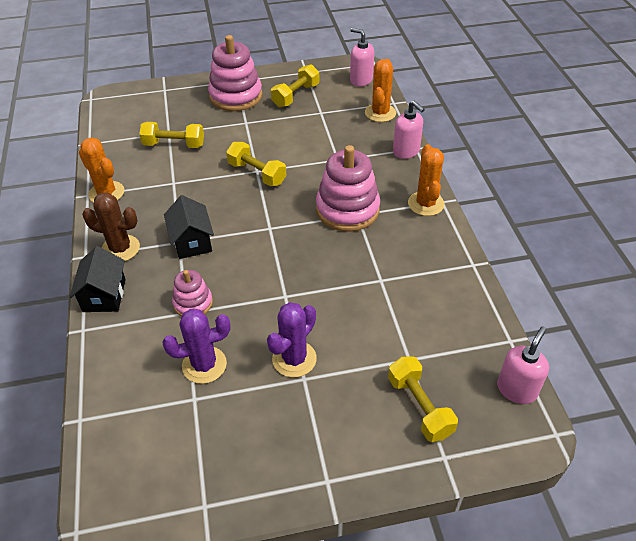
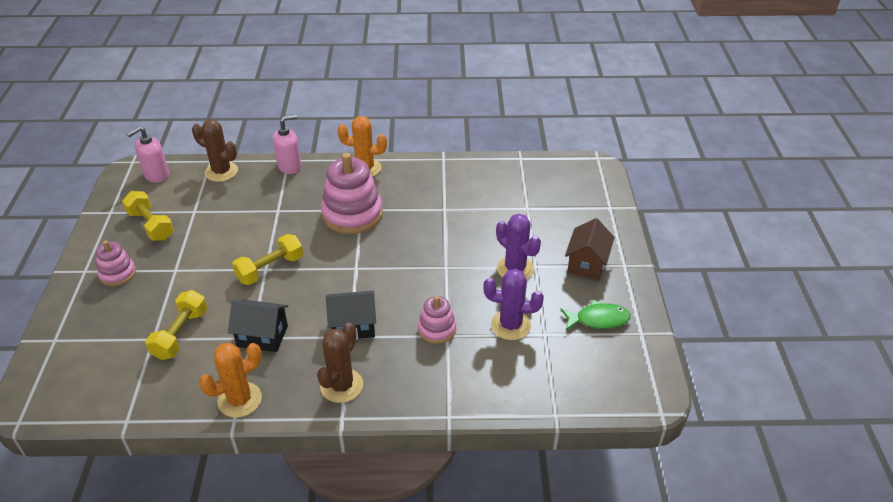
camera: 80 degrees left, 5 degrees down
(104, 295) = (406, 399): black house -> black house (262, 336)
(204, 365) = (510, 325): purple cactus -> purple cactus turned 75 degrees counterclockwise
(222, 454) = (598, 319): none -> green fish
(236, 96) = (117, 273): pink stacking toy -> pink stacking toy, size x0.55
(319, 434) = (587, 263): none -> brown house
(380, 113) = (221, 172): orange cactus -> brown cactus
(419, 407) = (569, 210): yellow dumbbell -> none
(517, 389) = (561, 164): pink soap dispenser -> none

